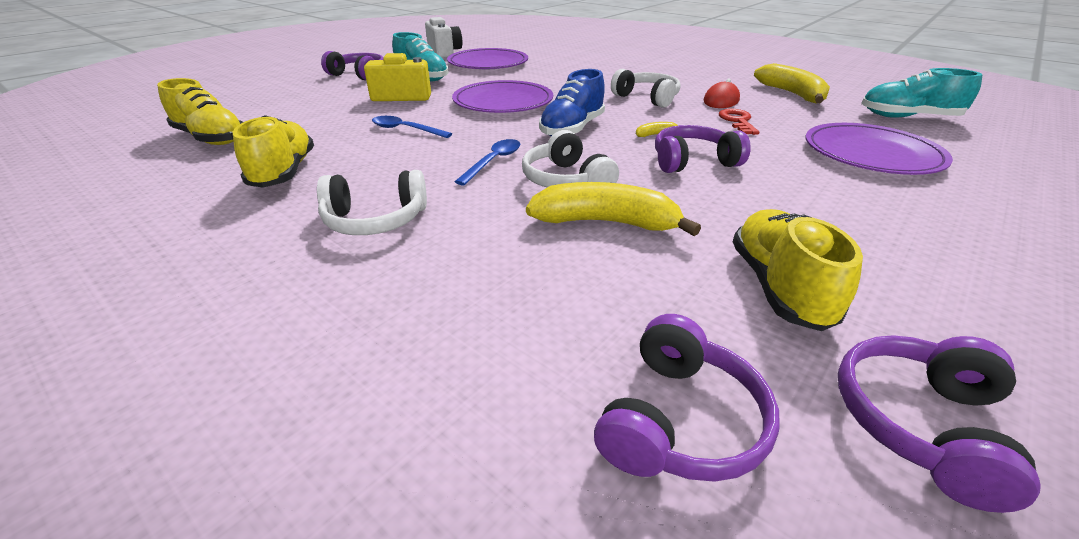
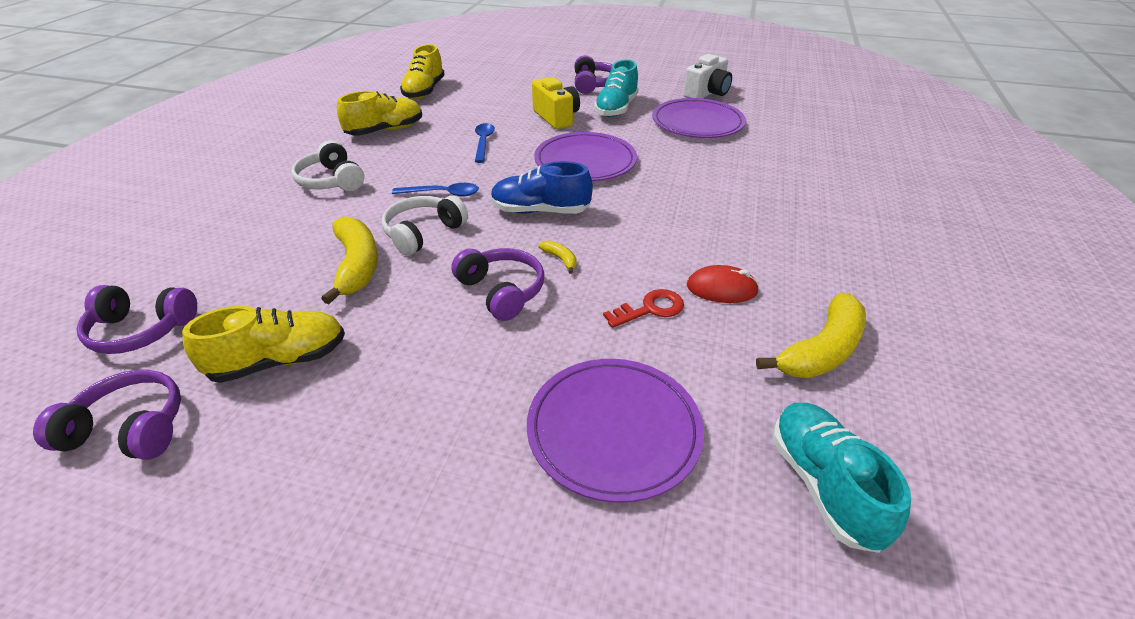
camera: 65 degrees right, 5 degrees up
(647, 98) = (676, 235): white headphones -> none

